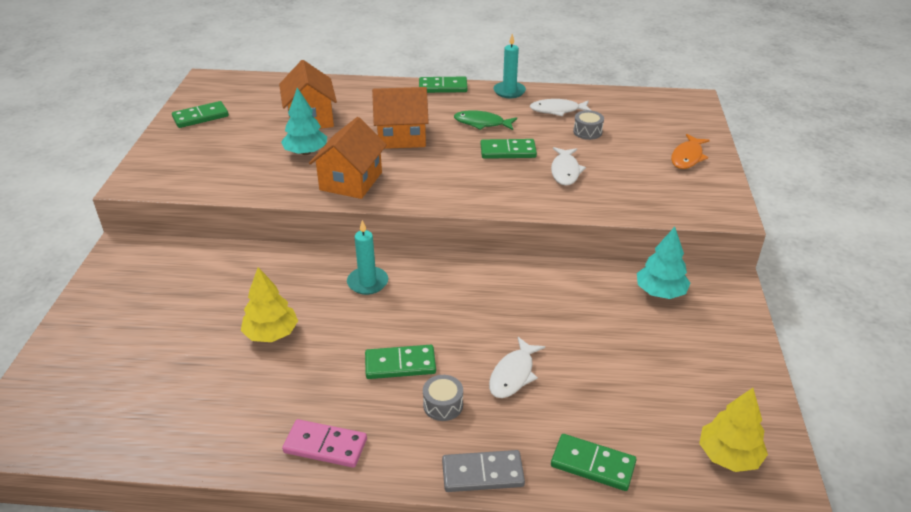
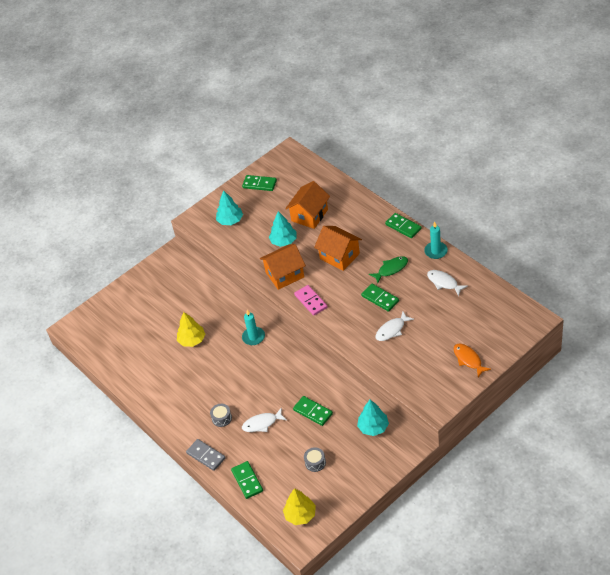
camera: 50 degrees right, 10 degrees up
(197, 163) = (230, 220): none -> turquoise tree
(325, 446) = (165, 406): pink domino -> pink domino (311, 301)
(400, 364) = (225, 389): green domino -> green domino (313, 412)
(482, 123) = (391, 269): green fish -> green fish turned 90 degrees clockwise
(587, 132) = (439, 309): grey drum -> grey drum (315, 462)
(687, 157) = (468, 359): orange fish -> orange fish turned 75 degrees clockwise

